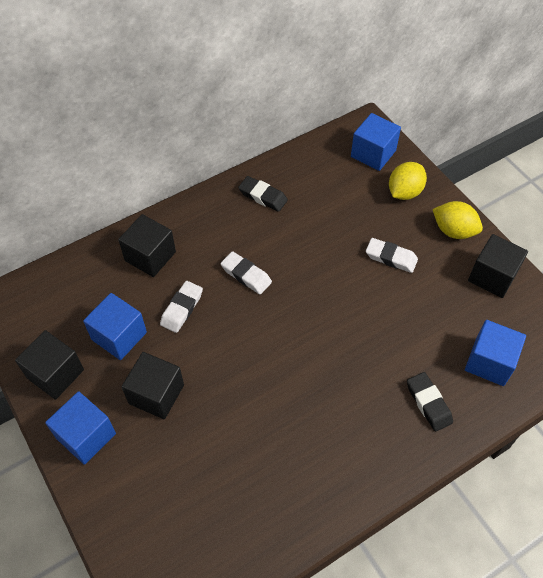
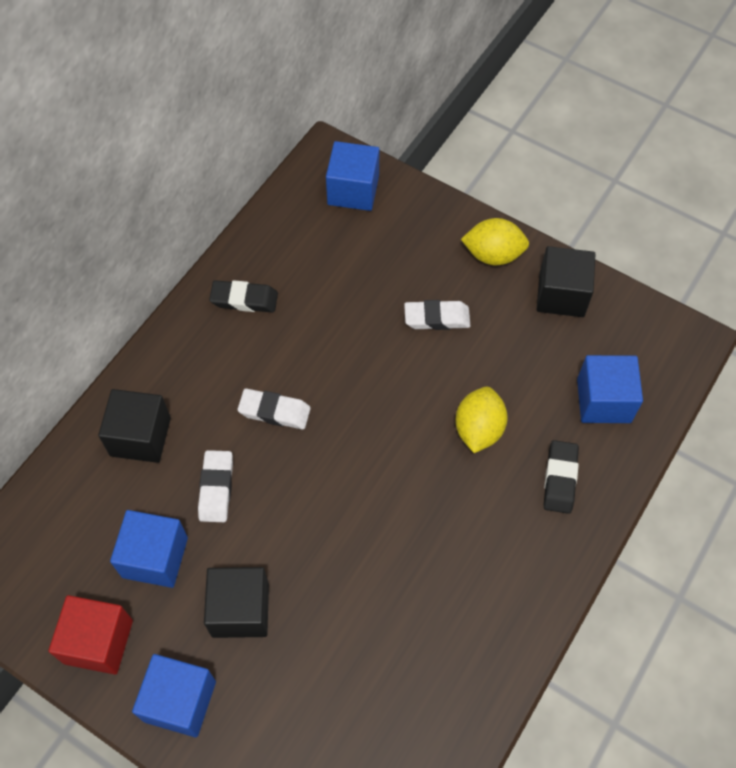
camera: 25 degrees left, 5 degrees up
(55, 374) = (98, 641): black cube -> red cube
(404, 192) = (414, 227): yellow lemon -> yellow lemon (478, 429)
(428, 403) = (560, 479): black eraser -> black eraser turned 60 degrees clockwise

